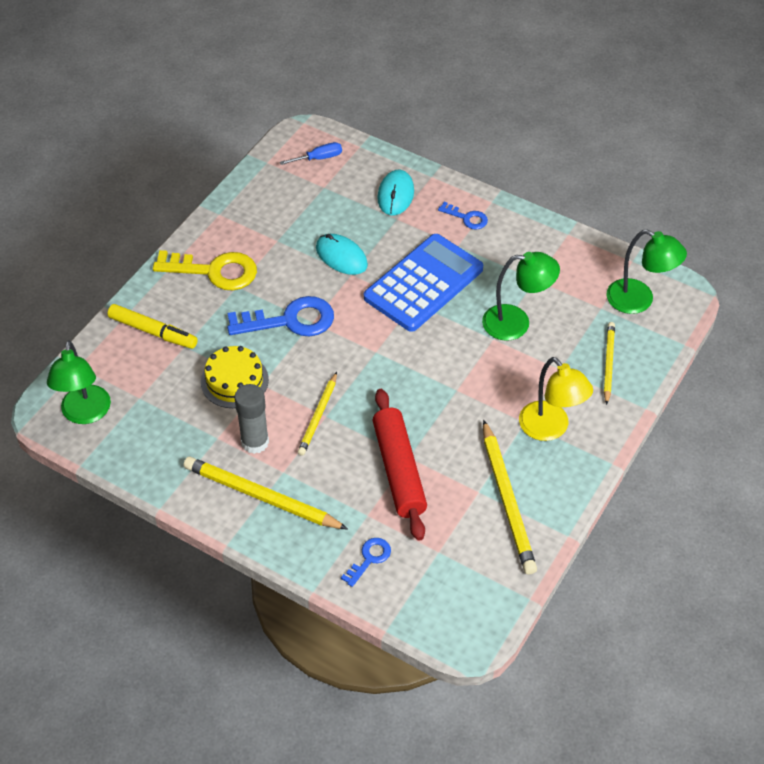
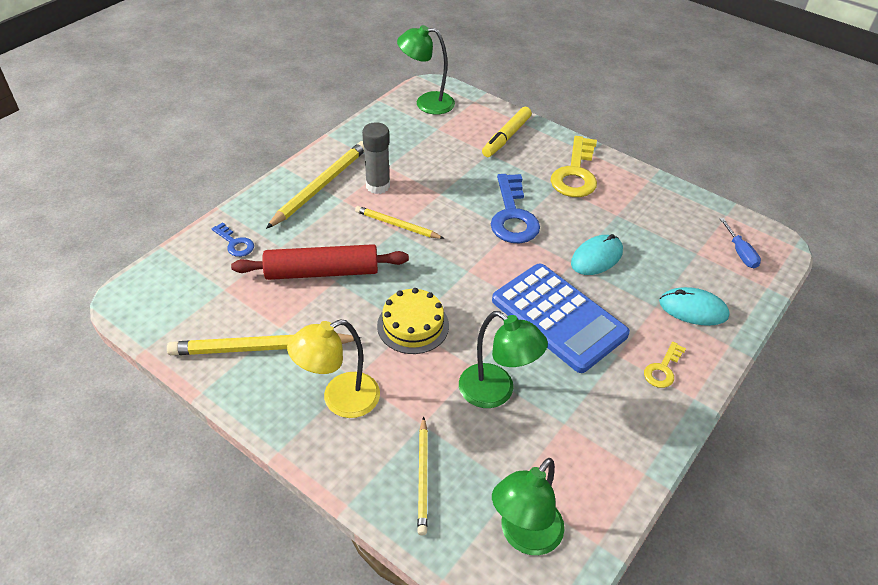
camera: 95 degrees right, 5 degrees down
(234, 381) = (446, 178): yellow cake -> yellow cake (413, 325)
(467, 218) = (662, 369): blue key -> yellow key
(516, 323) = (496, 392): green lamp -> green lamp turned 60 degrees counterclockwise
(608, 363) = (423, 477): yellow pencil -> yellow pencil turned 75 degrees clockwise

